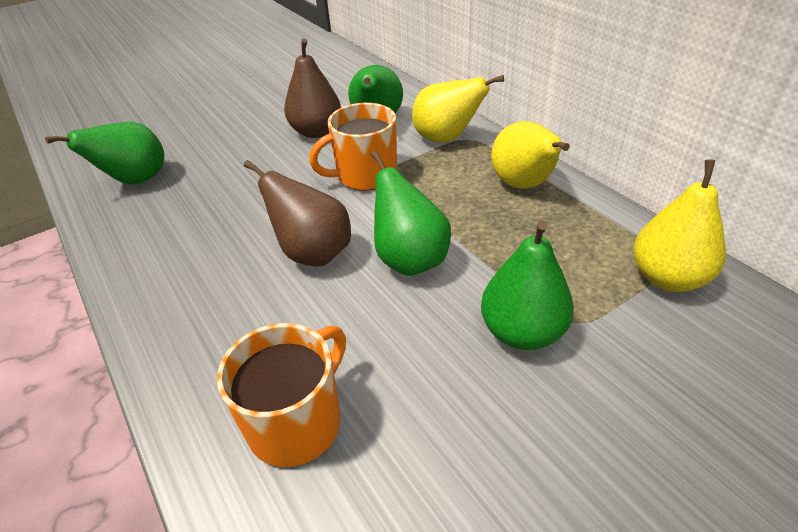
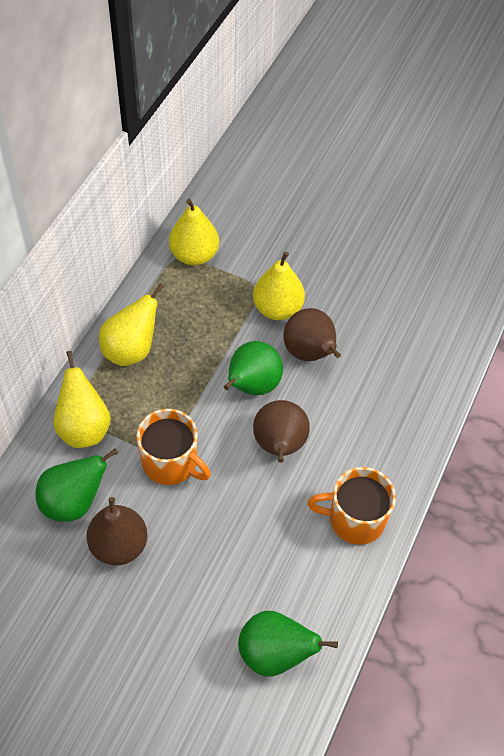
camera: 125 degrees left, 15 degrees up
(297, 421) = (395, 381): orange mug -> orange mug (354, 519)
(420, 336) = (310, 353): none -> brown pear
(522, 332) = (277, 309): green pear -> yellow pear

